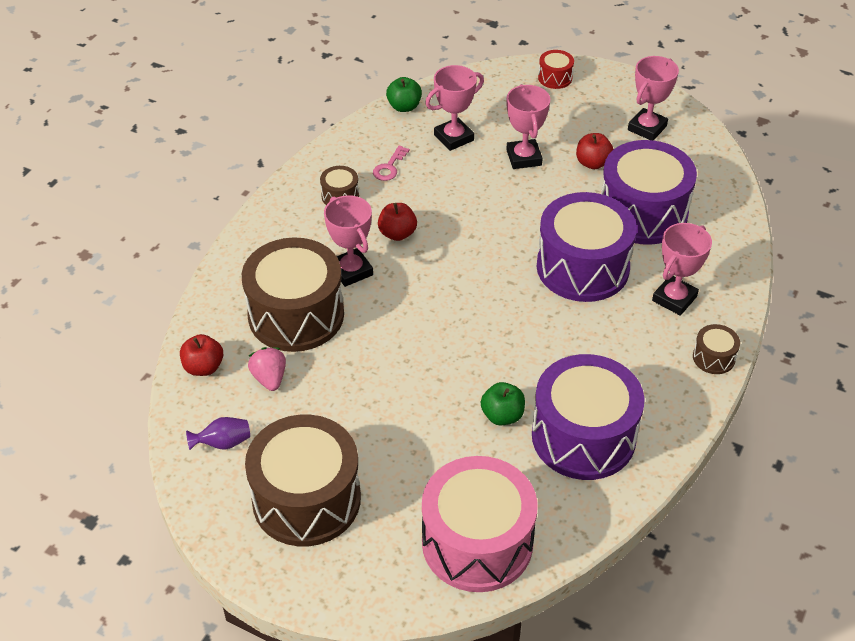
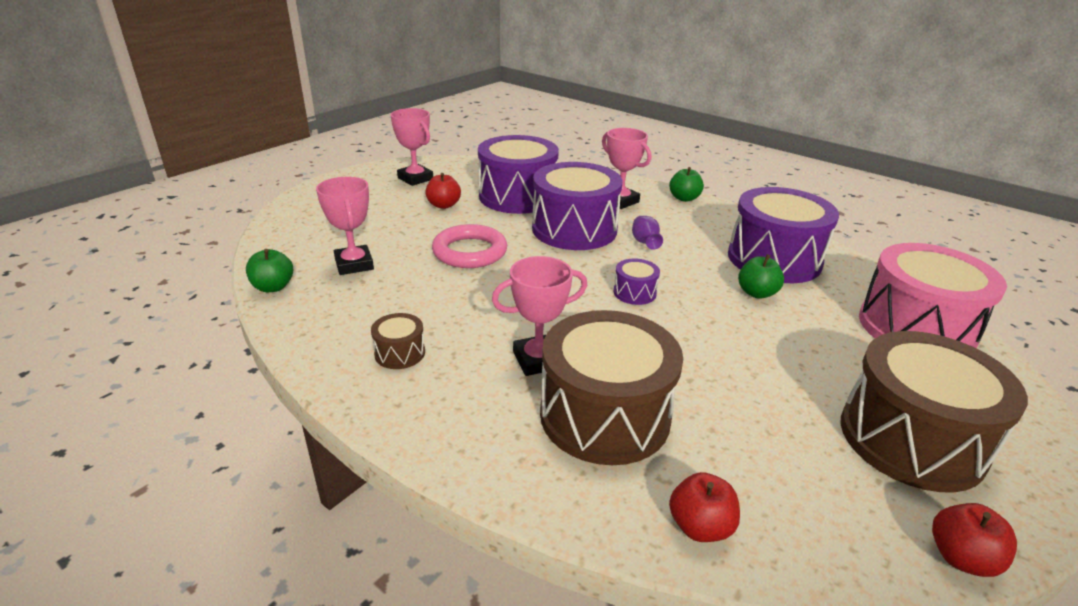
camera: 80 degrees left, 15 degrees down
(223, 443) = (844, 514): purple vase -> purple vase (645, 242)
(269, 378) = (718, 453): pink strawberry -> none
(389, 167) = (372, 310): pink key -> none
(397, 233) = (488, 319): red apple -> red apple (961, 558)
(471, 322) = (634, 292): none -> purple drum
(503, 201) = (470, 252): none -> pink ring
(523, 158) = (414, 233): pink trophy -> none
(555, 78) = (312, 203): red drum -> none
(713, 357) = (684, 198): brown drum -> green apple

